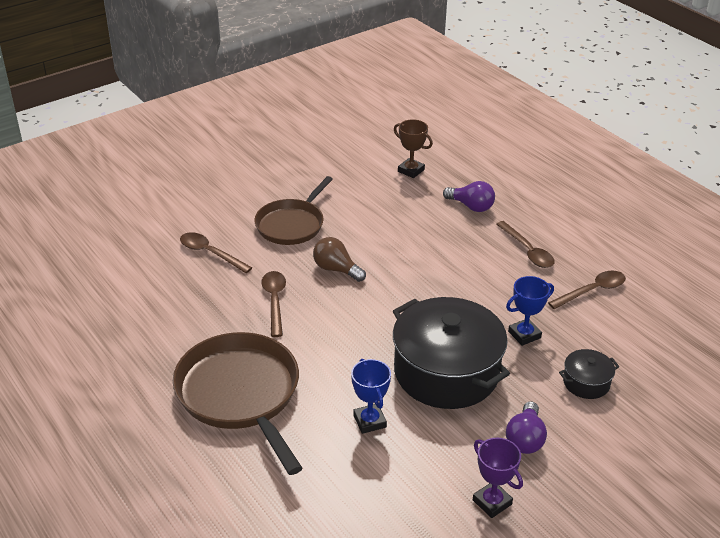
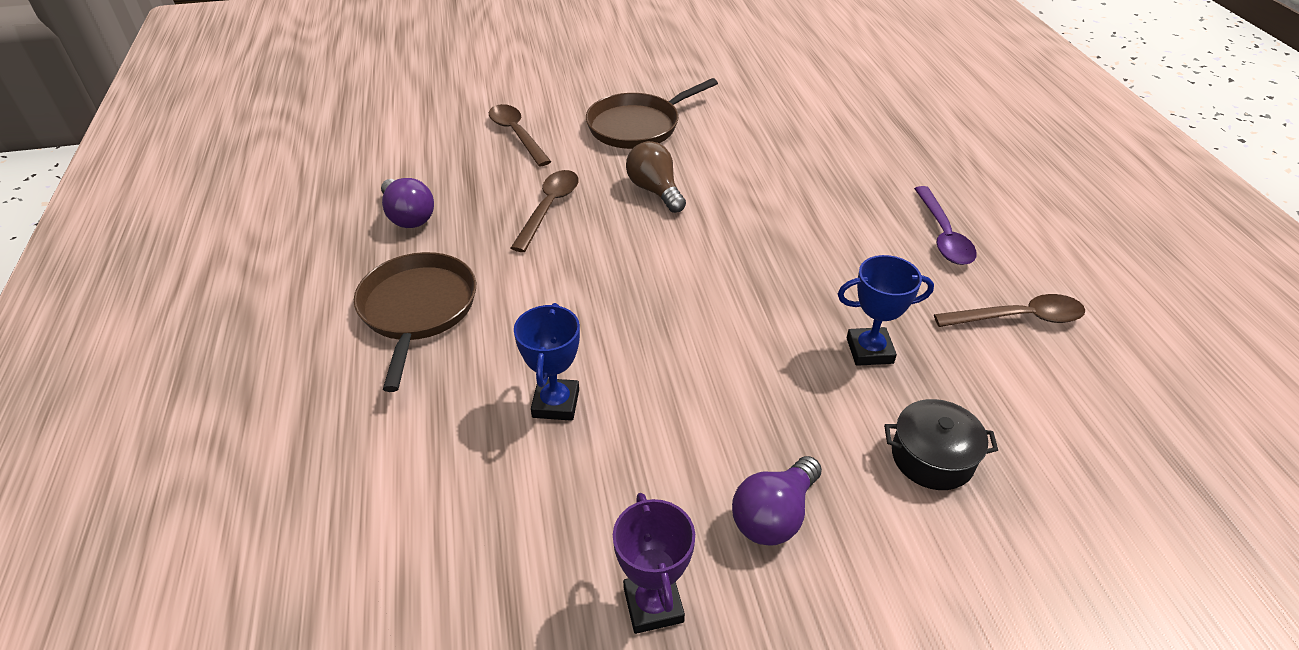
camera: 25 degrees right, 5 degrees up
(240, 394) = (417, 309): brown pan -> brown pan, size x0.66
(411, 170) = (834, 100): brown trophy -> none
(446, 372) = (714, 368): black pot -> none
(471, 206) = (891, 159): purple light bulb -> purple light bulb (408, 217)
(527, 251) = (943, 235): brown spoon -> purple spoon

